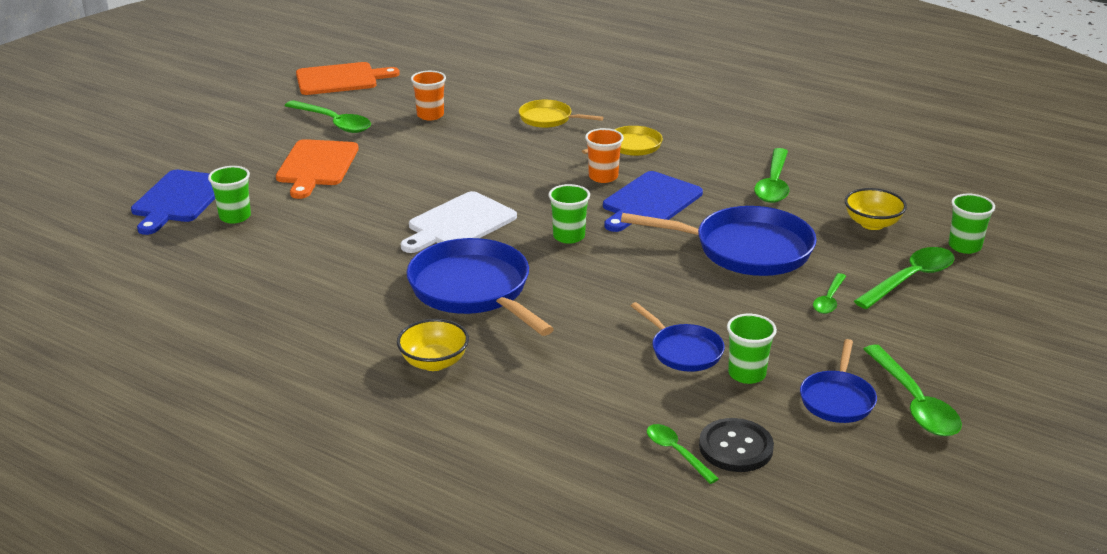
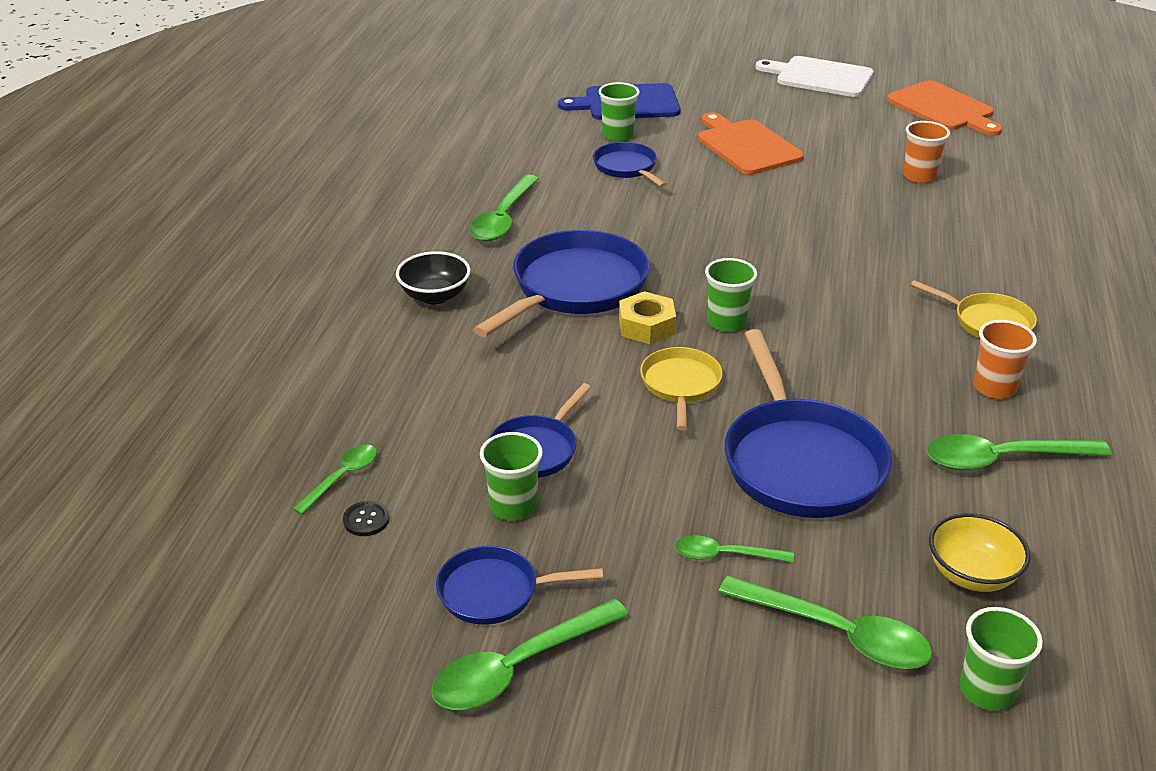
camera: 70 degrees right, 5 degrees up
(299, 225) = (627, 168): none -> blue pan
(317, 166) = (746, 146): orange cutting board -> orange cutting board turned 75 degrees clockwise
(334, 123) = (843, 130): green spoon -> green spoon (503, 218)
(434, 362) = (435, 296): yellow bowl -> black bowl
(459, 223) = (699, 249): white cutting board -> white cutting board (820, 77)
(549, 119) = (996, 250): yellow pan -> yellow pan (680, 385)
(551, 270) = (646, 326): none -> yellow nut
(603, 177) = (888, 317): orange cup -> orange cup (994, 388)
(650, 202) = (857, 363): blue cutting board -> none
(736, 447) = (366, 520): black button -> black button, size x0.53

